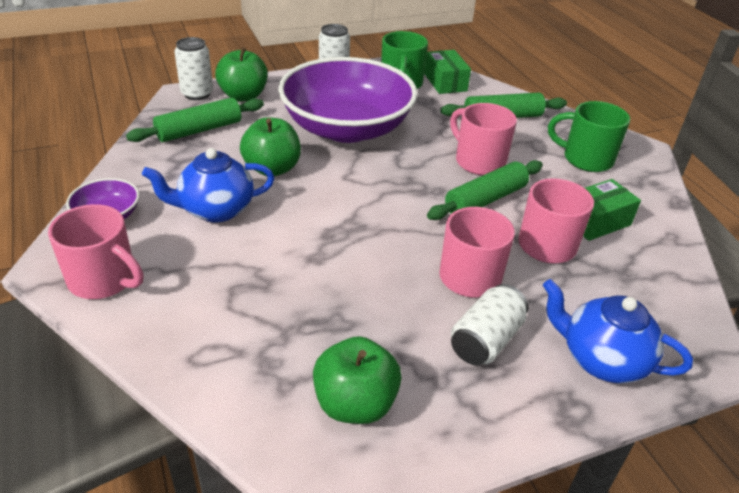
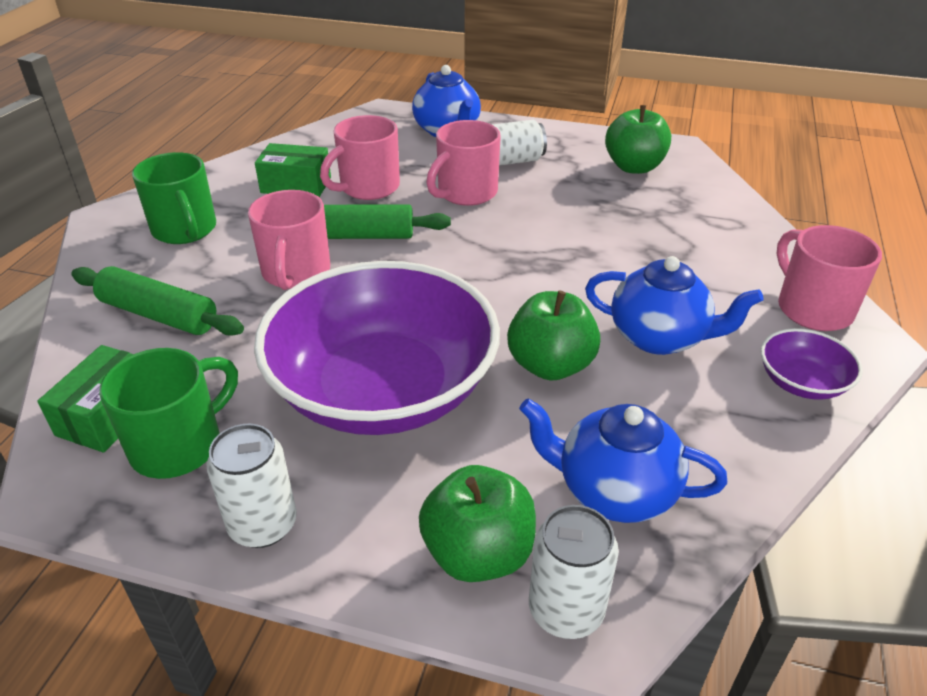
camera: 140 degrees left, 0 degrees up
(199, 130) = (614, 491): green rolling pin -> blue teapot

